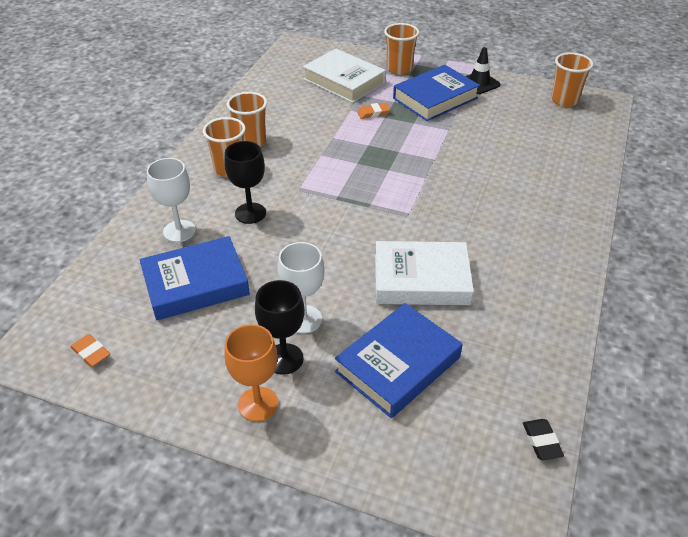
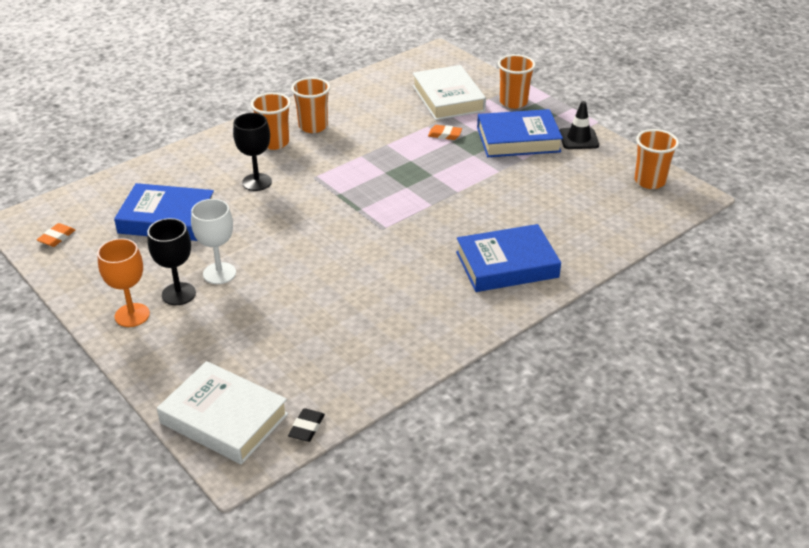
camera: 30 degrees right, 5 degrees down
(91, 353) = (57, 237): orange eraser -> orange eraser turned 45 degrees clockwise
(179, 231) = (191, 177): white goblet -> none
(398, 365) = (256, 332): blue book -> blue book (507, 265)
(421, 279) = (339, 281): white book -> white book (224, 419)

